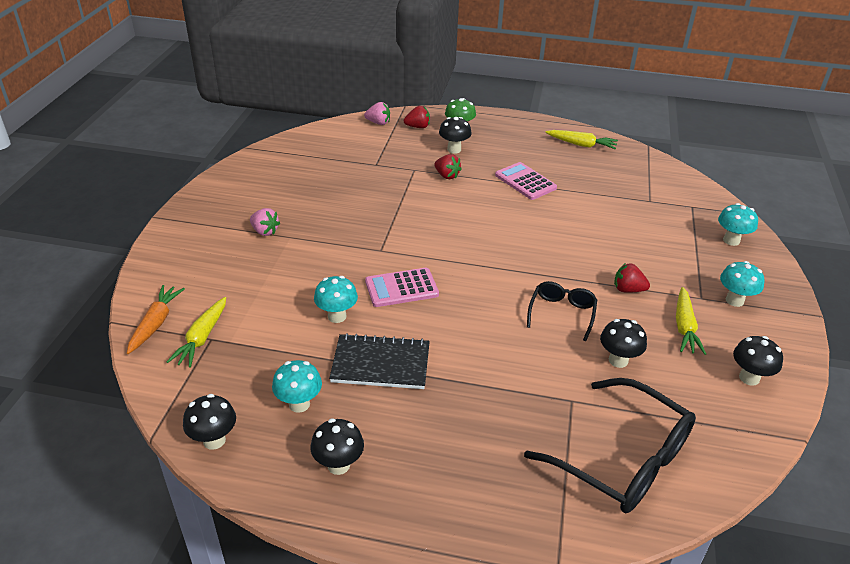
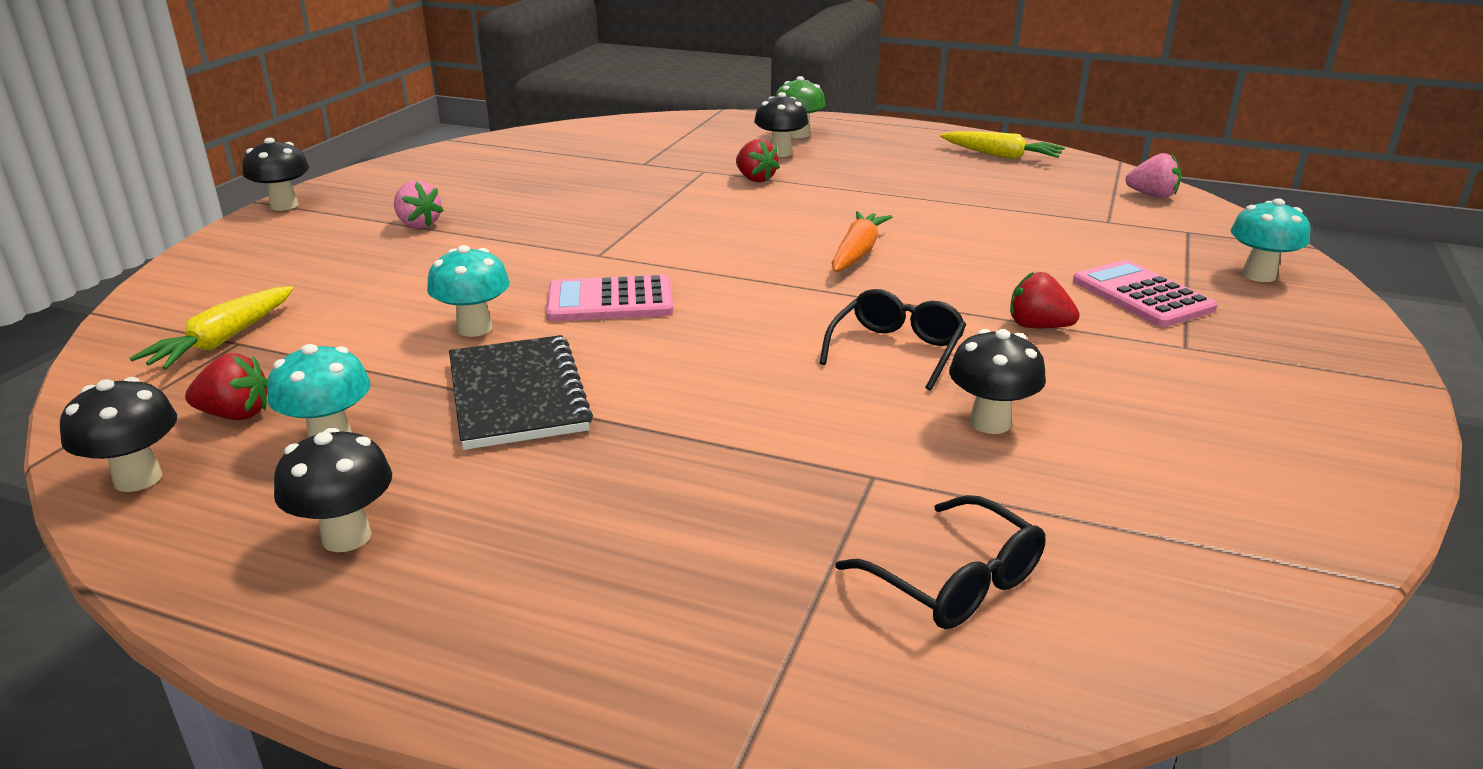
camera: 10 degrees right, 10 degrees down
(155, 323) = (160, 318): orange carrot -> orange carrot (857, 253)
(378, 123) = (671, 123): pink strawberry -> pink strawberry (1152, 195)
(380, 364) = (517, 395): black notebook -> black notebook turned 60 degrees clockwise
(418, 127) = (732, 129): red strawberry -> red strawberry (235, 415)
(525, 181) = (888, 191): pink calculator -> pink calculator (1142, 295)
(622, 459) = (954, 581): black glasses -> black glasses, size x0.54
(684, 327) = (1142, 384): yellow carrot -> none
(734, 300) = (1255, 354): turquoise mushroom -> none
(749, 378) = (1273, 470): black mushroom -> black mushroom (284, 205)

